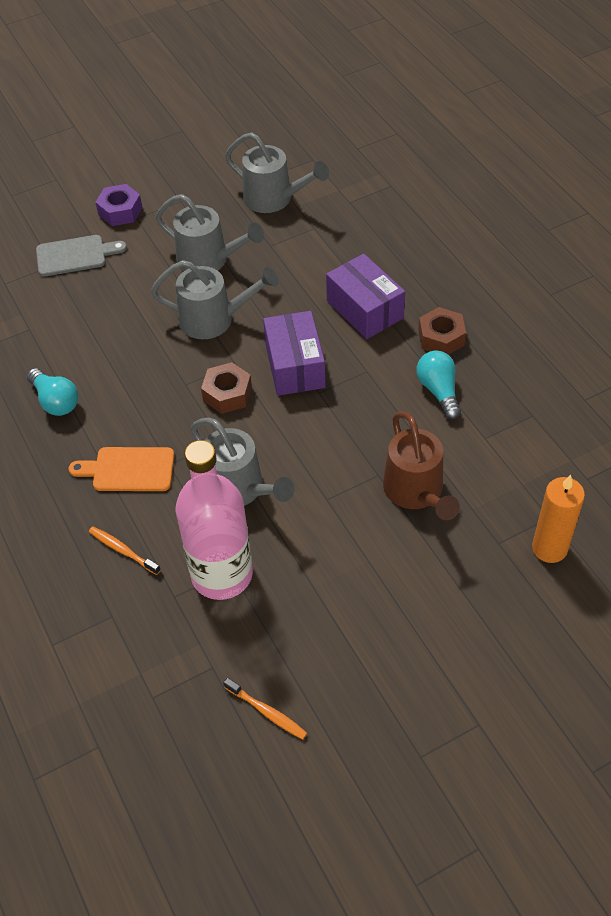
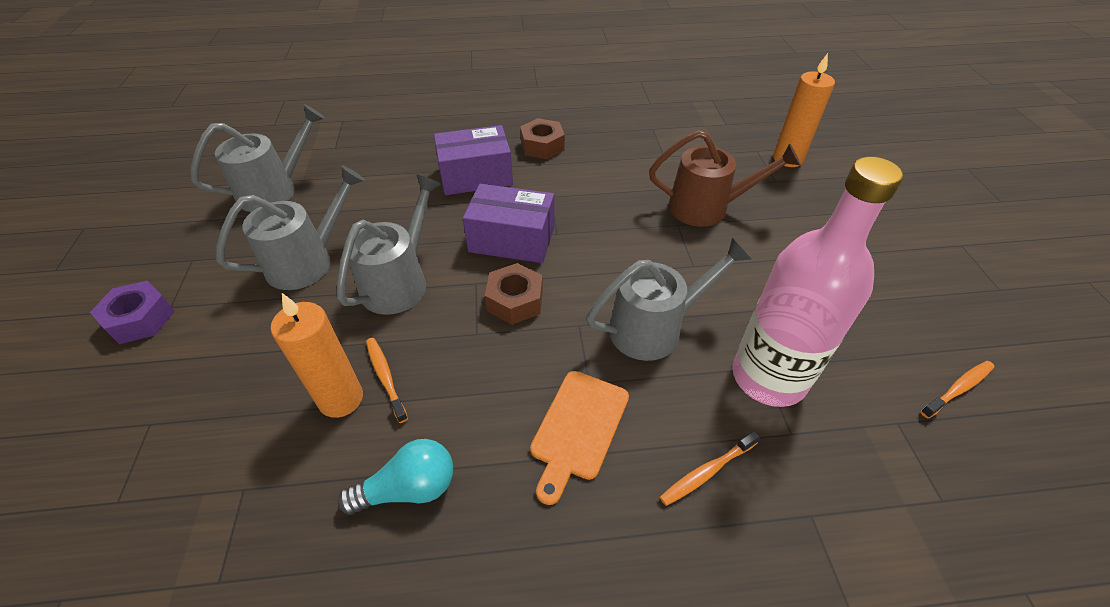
camera: 70 degrees left, 5 degrees down
(75, 255) = (161, 390): grey cutting board -> none
(102, 339) = (341, 399): none -> orange candle
(127, 353) = (385, 377): none -> orange toothbrush
(439, 391) = (600, 164): turquoise light bulb -> none

